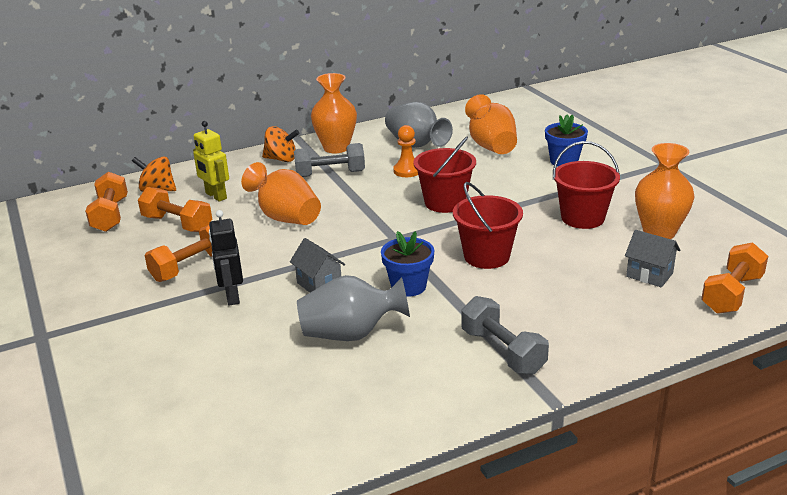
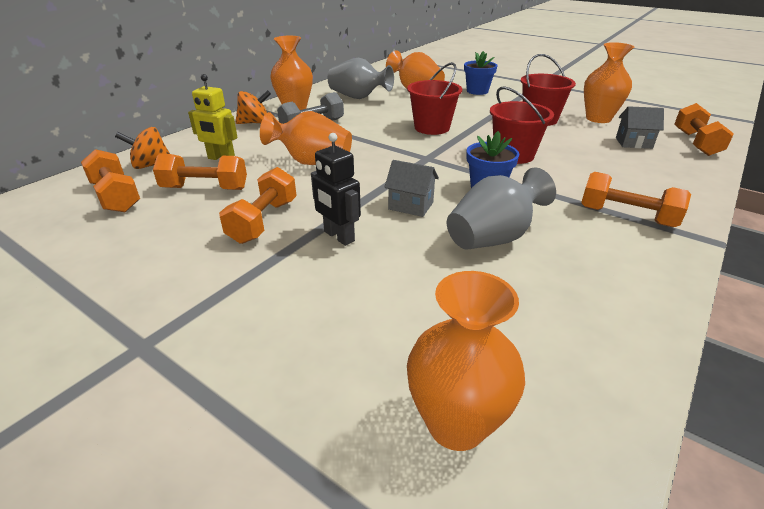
camera: 30 degrees left, 5 degrees up
(165, 445) = (456, 424): none -> orange vase
(407, 171) = (374, 113): orange pawn -> none
(502, 351) = (626, 216): grey dumbbell -> orange dumbbell

